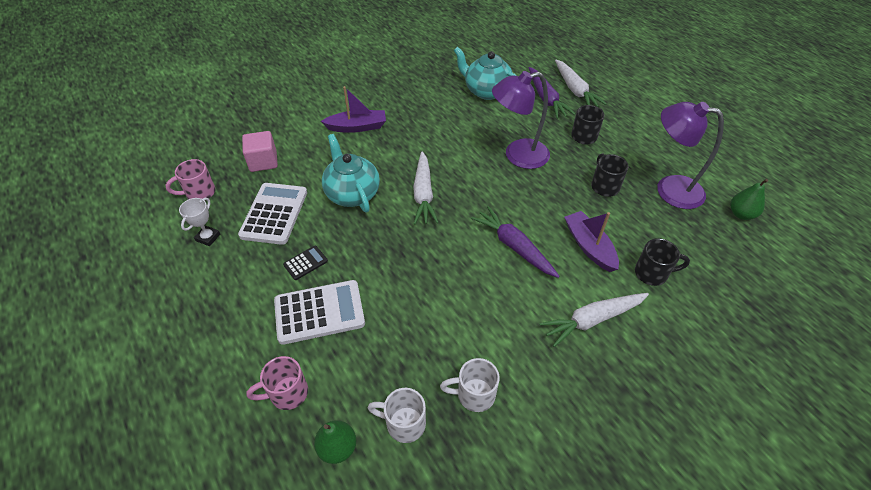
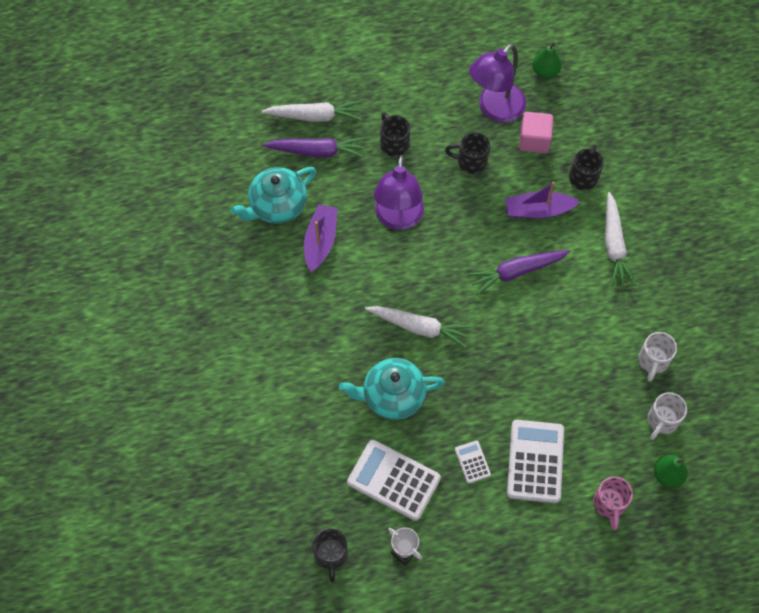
camera: 70 degrees left, 15 degrees up
(199, 193) = (331, 555): pink mug -> black mug
(263, 162) = (304, 478): pink cube -> pink cube (534, 140)
(305, 263) = (472, 462): black calculator -> white calculator
(357, 127) = (284, 363): purple boat -> purple boat (320, 241)

